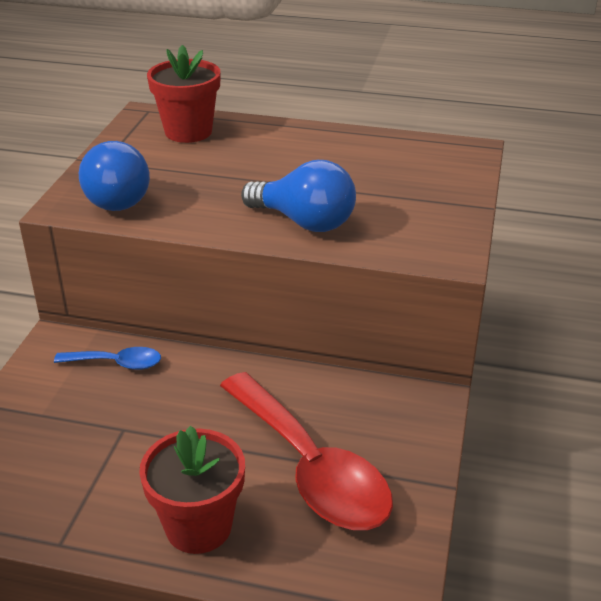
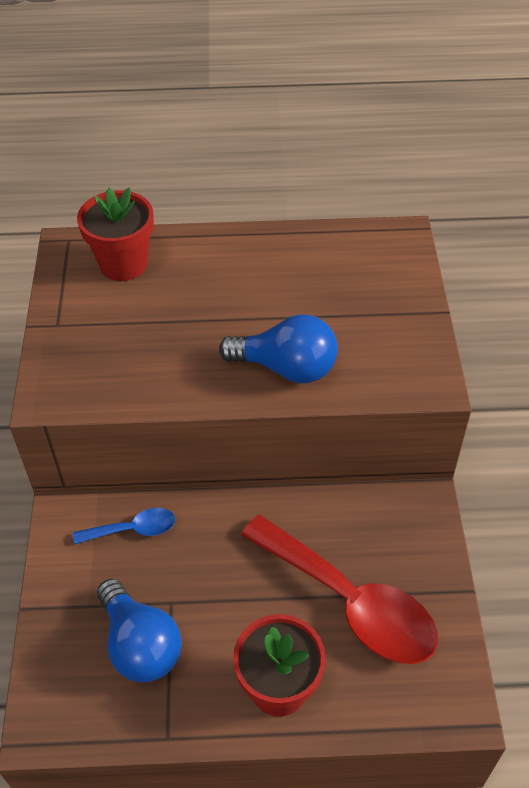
camera: 15 degrees left, 15 degrees up
(116, 198) = (93, 374): blue light bulb -> blue light bulb (140, 645)

